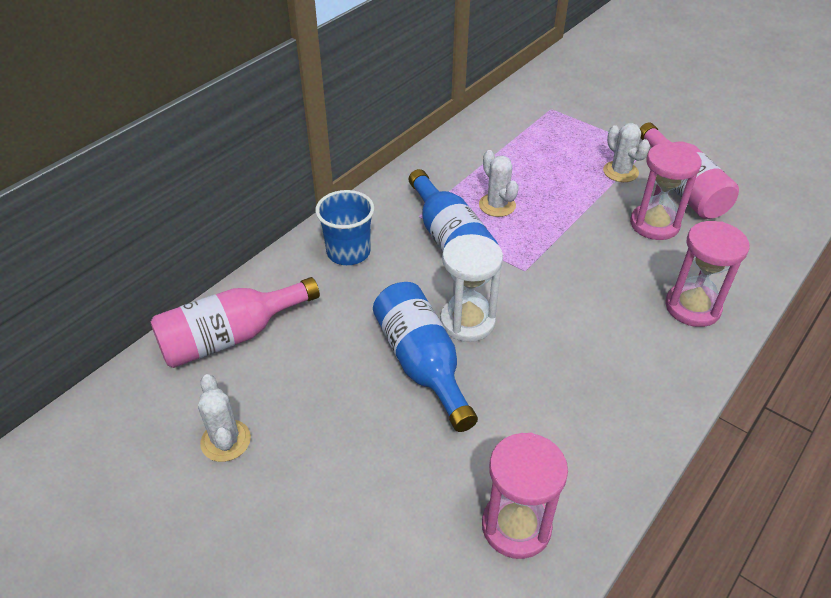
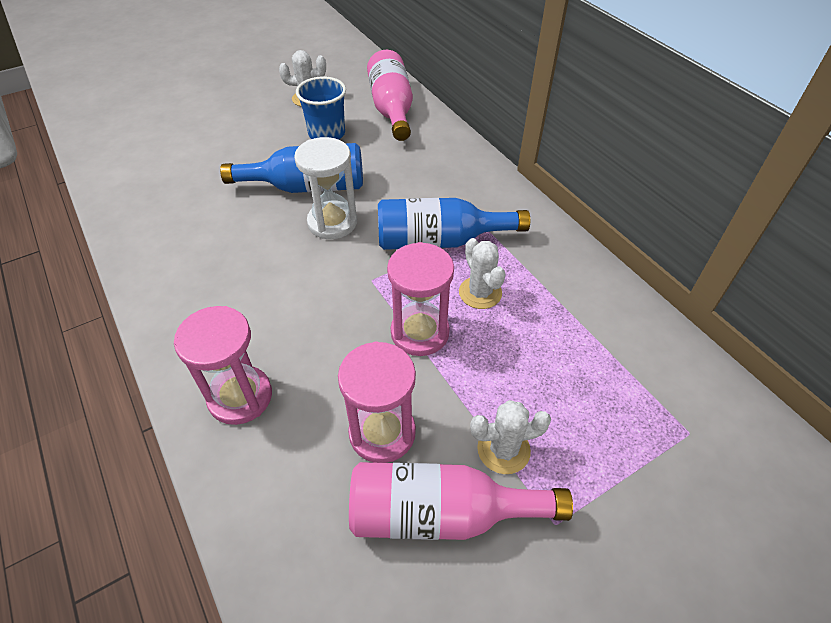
camera: 110 degrees right, 5 degrees up
(348, 252) = (454, 175): blue cup -> blue cup (327, 134)
(497, 205) = (480, 293): white cactus -> white cactus turned 75 degrees clockwise
(516, 526) = (150, 194): pink hourglass -> pink hourglass (420, 332)

